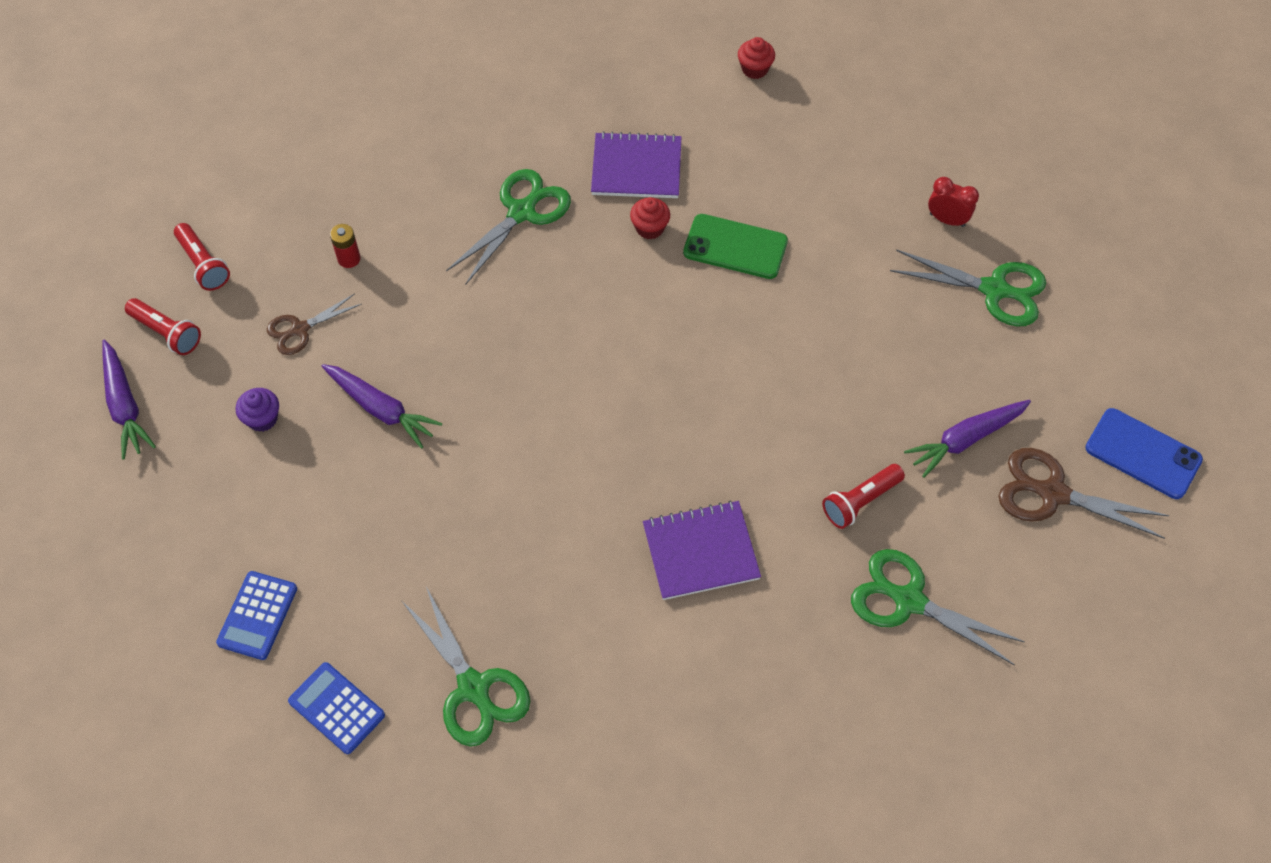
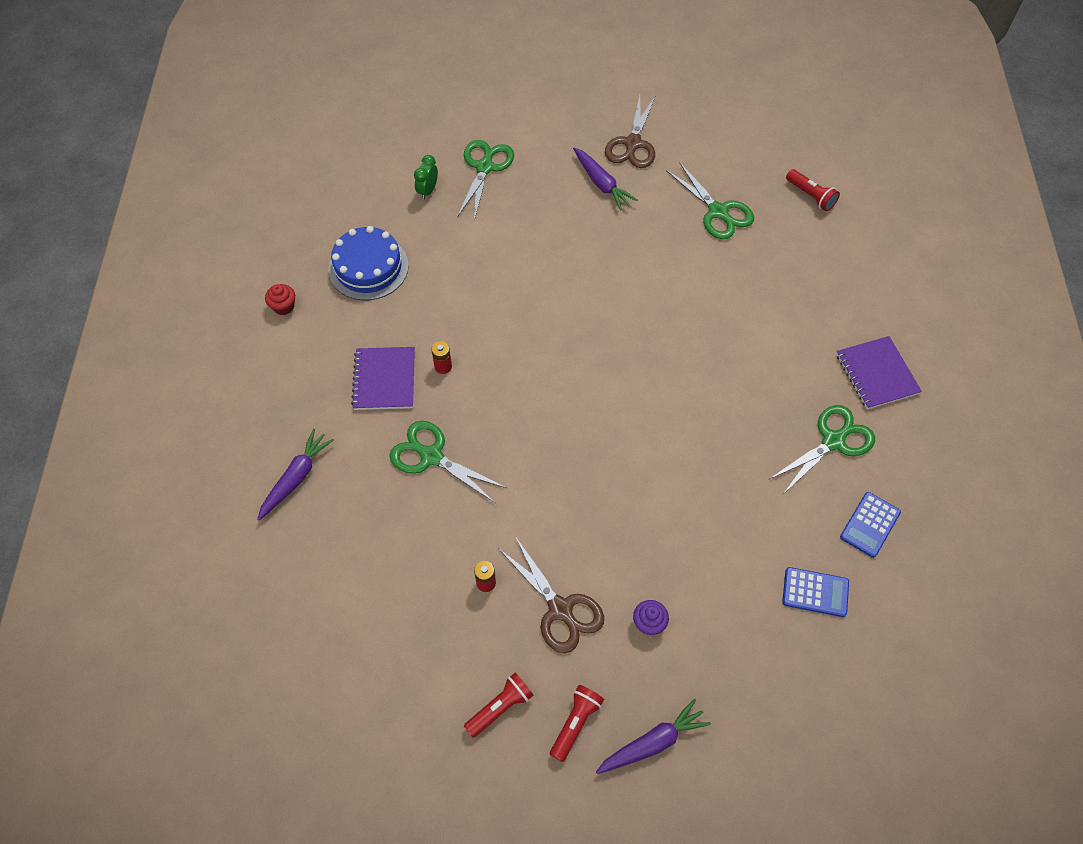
camera: 95 degrees left, 0 degrees up
(300, 329) = (560, 610): brown scissors -> brown scissors, size x1.62
(381, 409) = (627, 534): purple carrot -> purple carrot (296, 478)
(650, 228) = (443, 366): red cupcake -> red battery
(700, 551) = (707, 319): purple notebook -> purple notebook (876, 374)
(735, 247) = (458, 311): green phone -> none
(812, 153) = (368, 267): none -> blue cake
(860, 502) = (655, 236): red flashlight -> red flashlight (811, 196)
(908, 600) = (718, 212): green scissors -> green scissors turned 60 degrees counterclockwise
(947, 220) = (428, 191): red clock -> green clock
(1143, 454) = (599, 102): blue phone -> none

